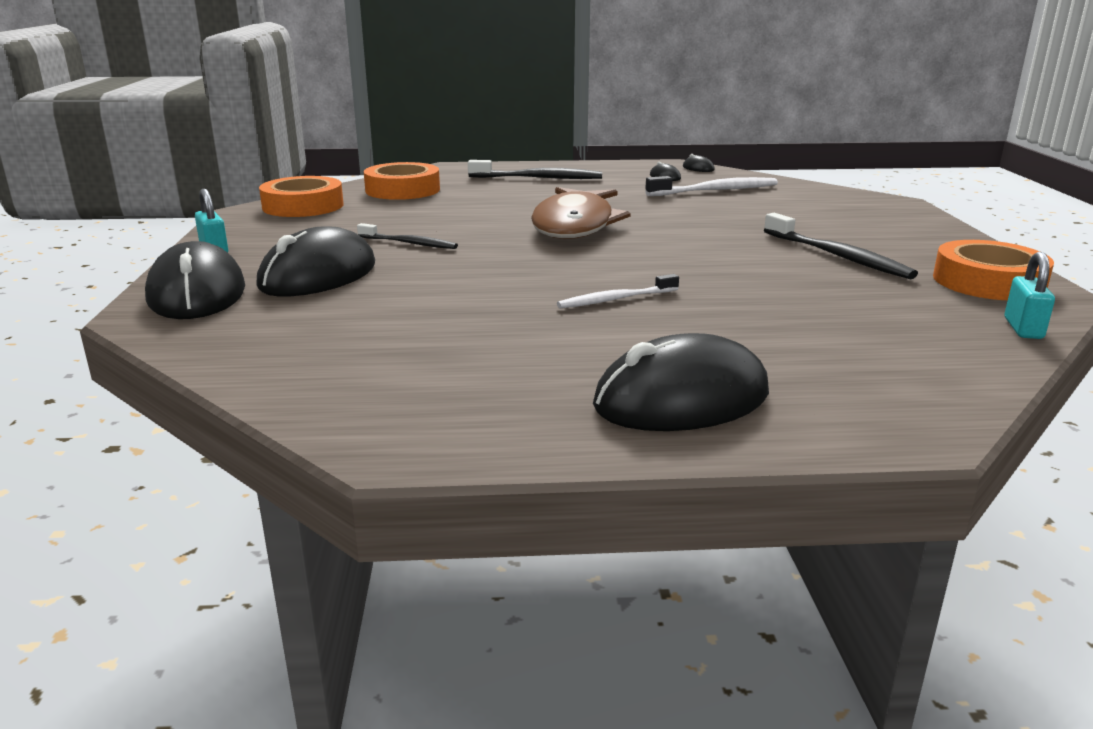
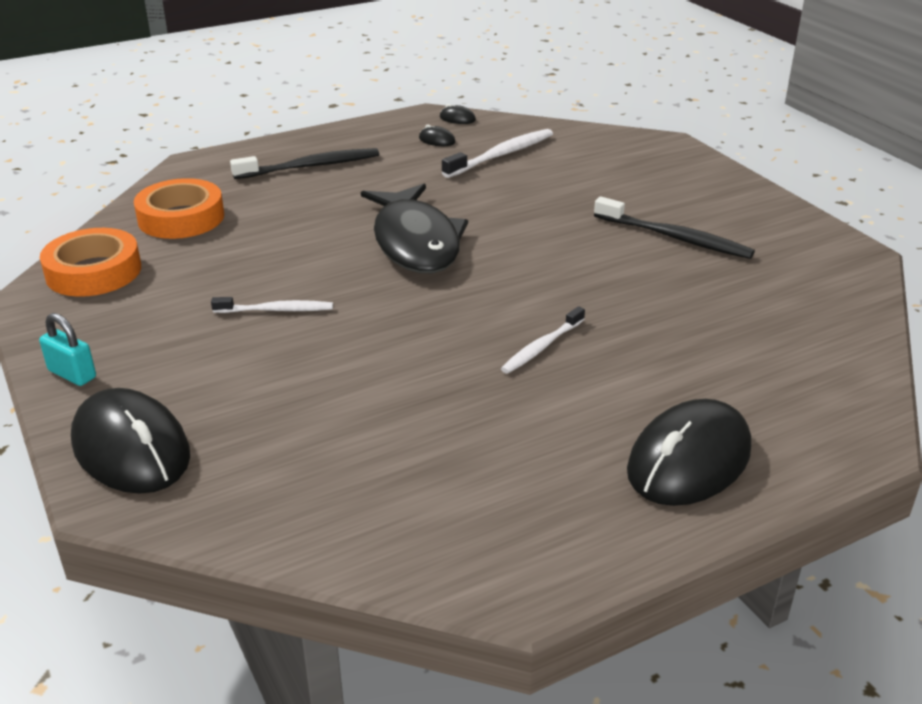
camera: 25 degrees left, 10 degrees up
(318, 275) = (232, 386): black mouse -> none
(409, 243) = (276, 310): black toothbrush -> white toothbrush
(575, 225) = (415, 242): brown fish -> black fish
(988, 282) = (806, 247): orange tape -> none
(1023, 328) = (862, 302): turquoise padlock -> none

